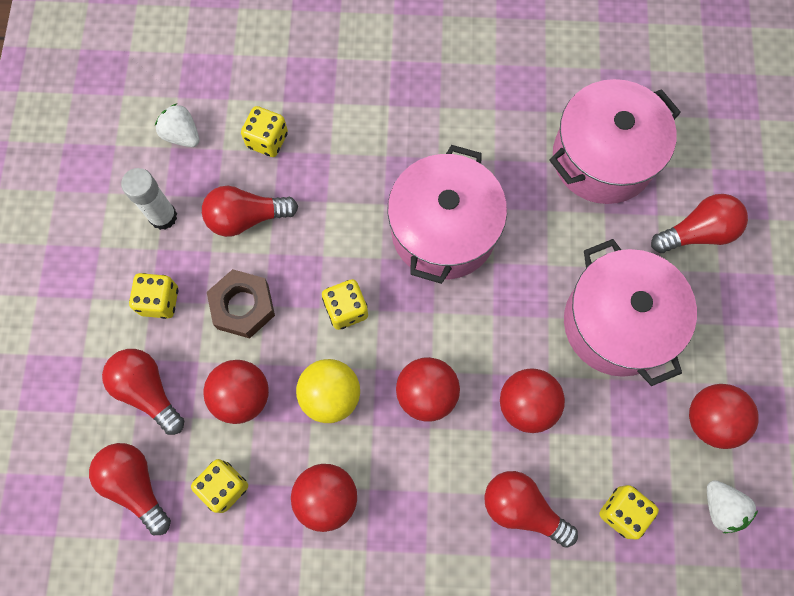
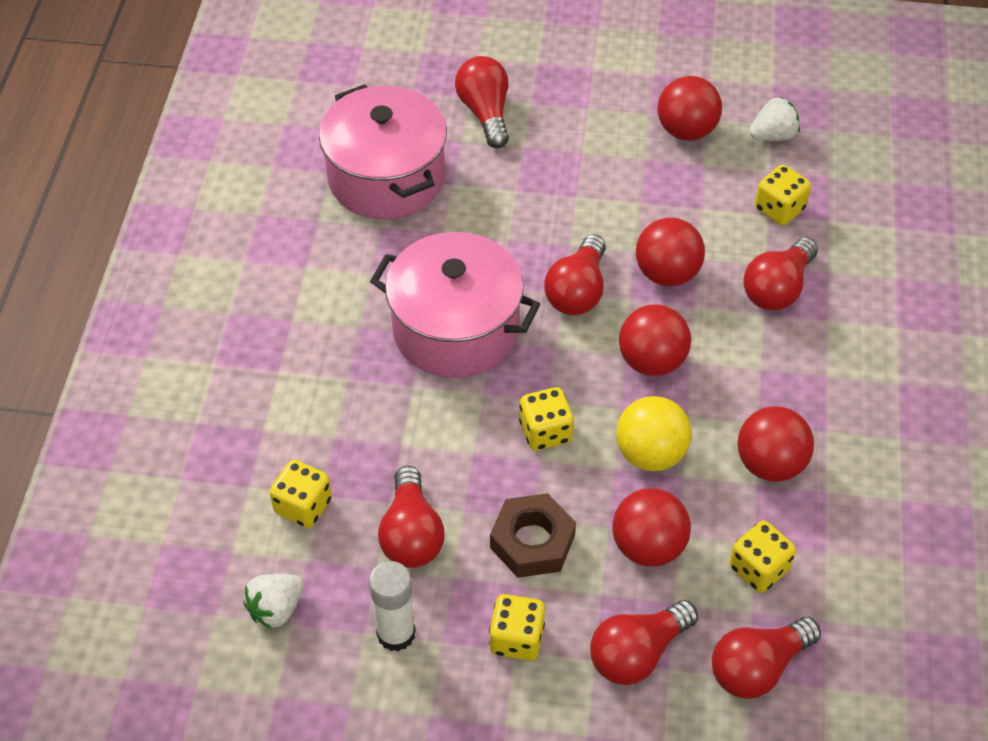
camera: 85 degrees left, 20 degrees down
(496, 327) = (577, 291): none -> red light bulb
(617, 323) = (581, 189): pink pot -> none

